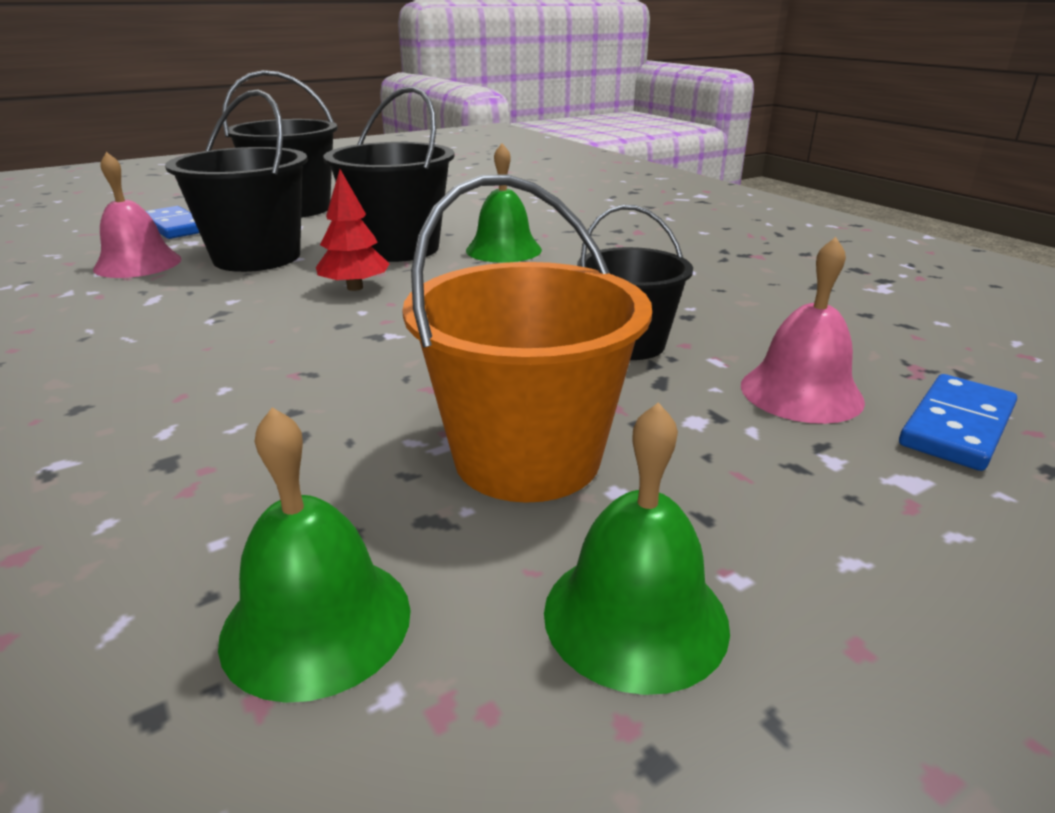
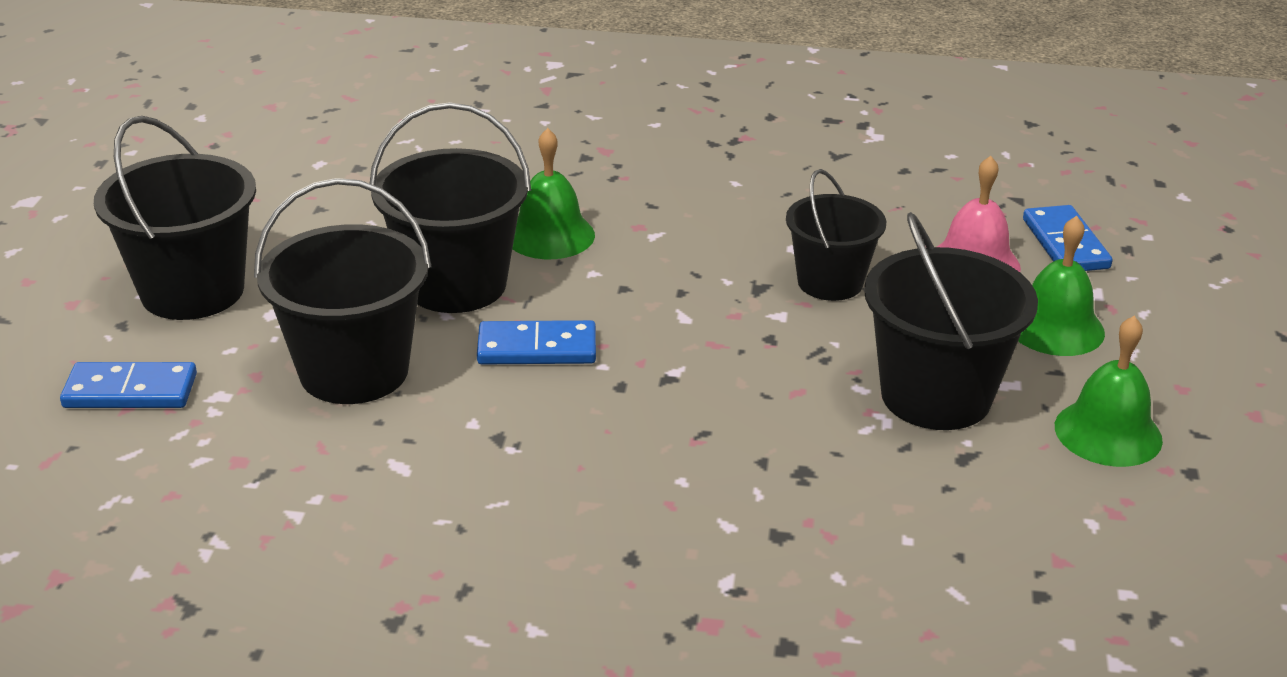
camera: 50 degrees left, 5 degrees up
(138, 264) = (257, 449): pink bell -> none
(316, 622) = (1020, 526): green bell -> green bell (1055, 327)
(355, 287) = (537, 348): red tree -> blue domino
(527, 457) = (935, 396): orange bucket -> black bucket

